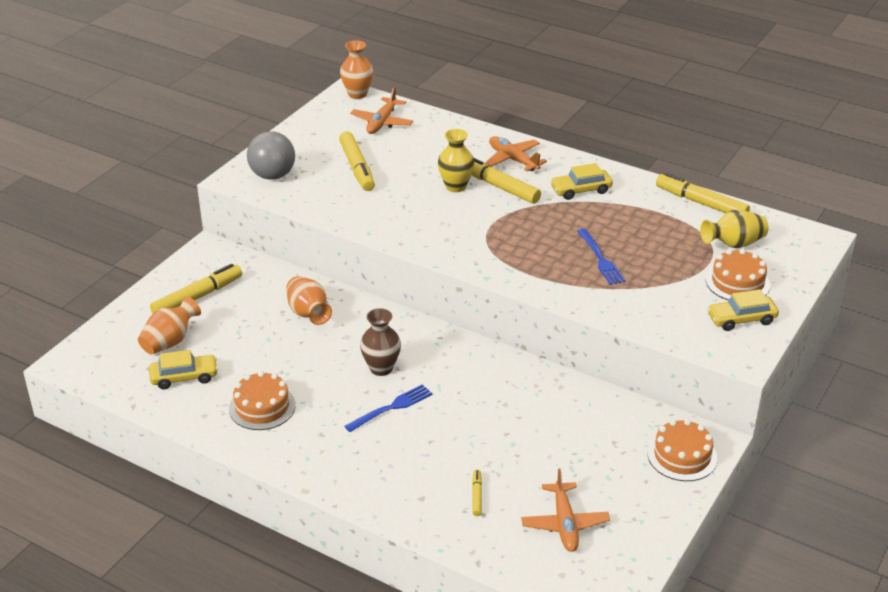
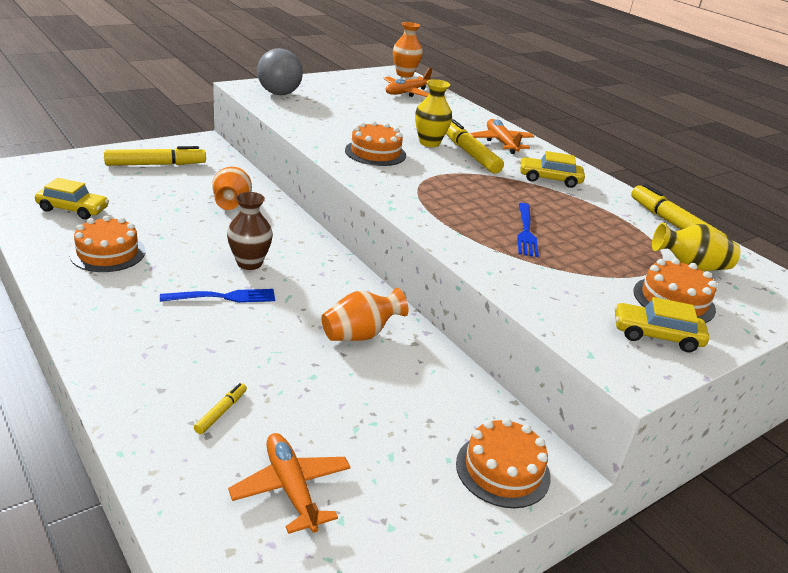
camera: 20 degrees right, 5 degrees down
(170, 341) = (95, 183): orange vase -> orange vase (360, 334)
(357, 168) = (355, 109): yellow marker -> none
(422, 219) = (375, 153): none -> orange cake
(564, 524) = (291, 488): orange plane -> orange plane turned 135 degrees clockwise

